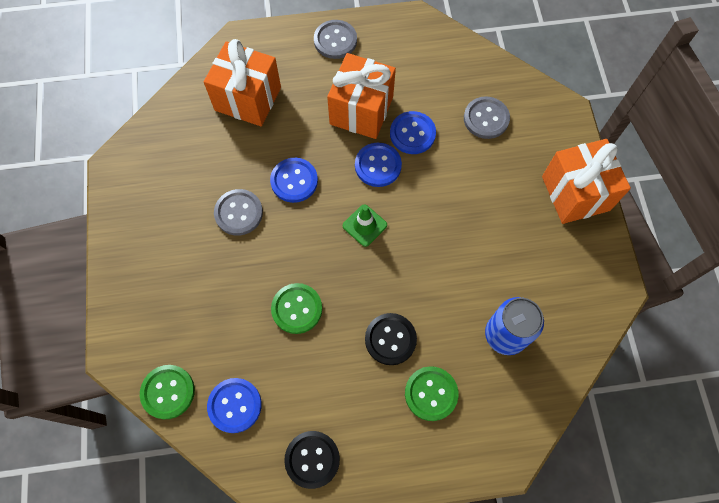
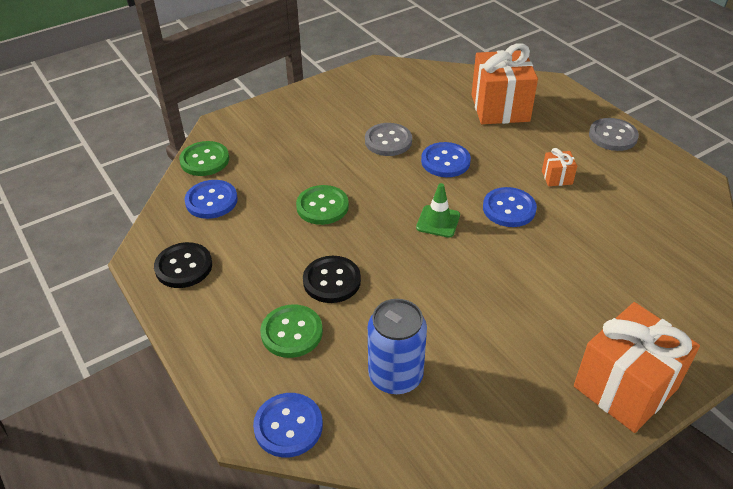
camera: 65 degrees right, 25 degrees down
(361, 110) = (557, 177): orange gift -> orange gift, size x0.44
(412, 134) = (567, 221): blue button -> blue button (288, 426)
(486, 119) = (641, 272): grey button -> none

